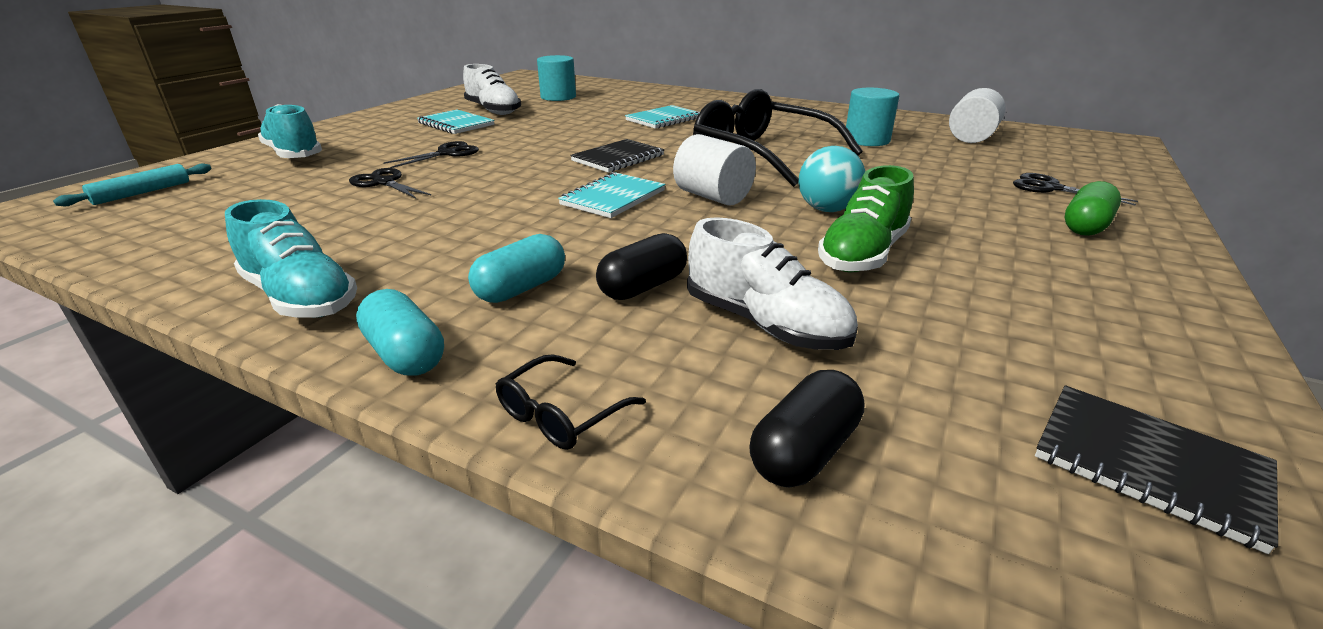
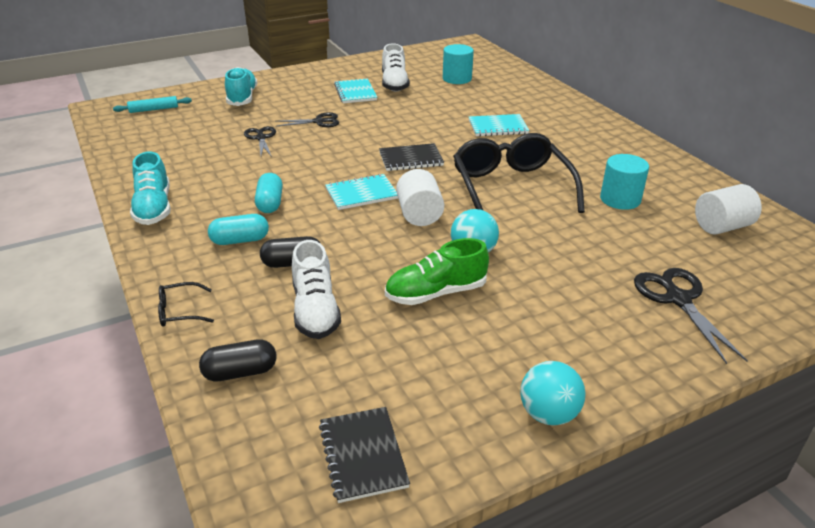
camera: 35 degrees right, 5 degrees up
(405, 354) = (160, 256): turquoise capsule -> turquoise capsule (270, 203)
(1051, 188) = (678, 299): black scissors -> black scissors, size x1.51
(1085, 226) = (629, 338): green capsule -> none
(1177, 313) = (548, 414): none -> turquoise ball

